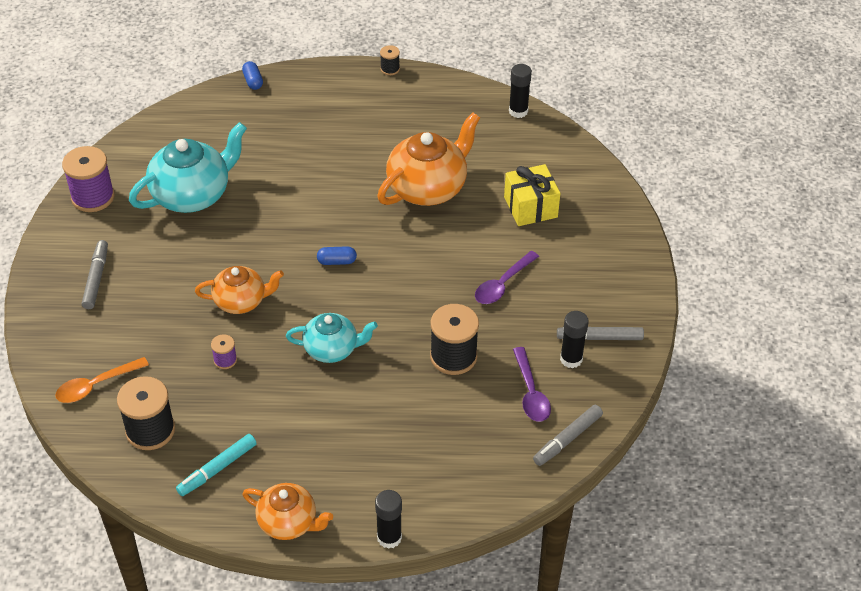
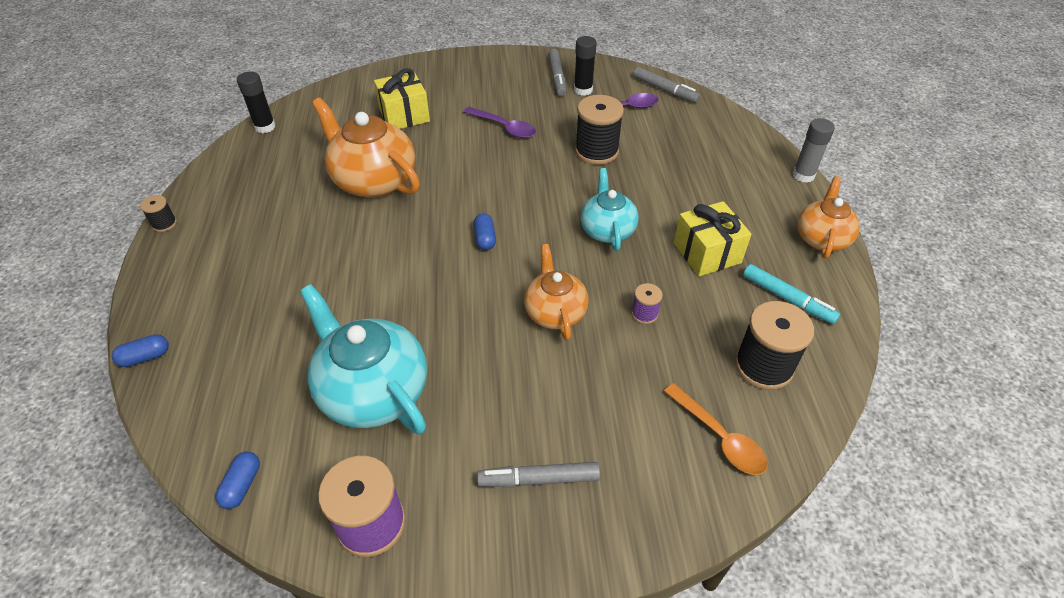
camera: 95 degrees left, 0 degrees up
(138, 138) = (242, 485): none -> blue capsule
(287, 420) = (707, 253): none -> yellow gift
(389, 537) = (803, 175): black glue stick -> grey glue stick

